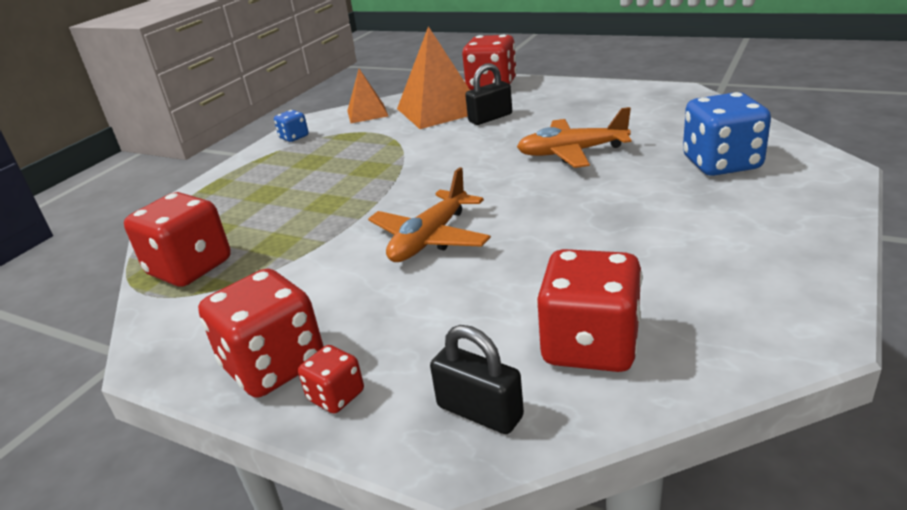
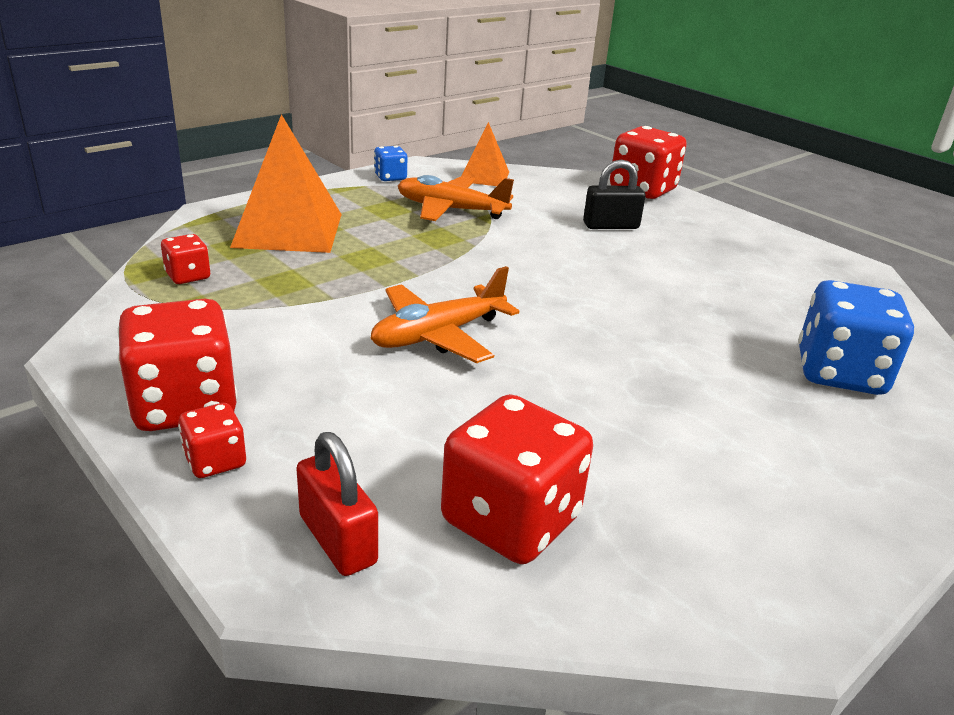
camera: 15 degrees right, 0 degrees up
(190, 268) = (188, 276): red dice -> red dice, size x0.50
(439, 110) = (562, 198): orange pyramid -> orange pyramid (288, 230)
(479, 412) = (337, 540): black padlock -> red padlock
(572, 152) = (670, 296): orange plane -> orange plane (451, 210)

